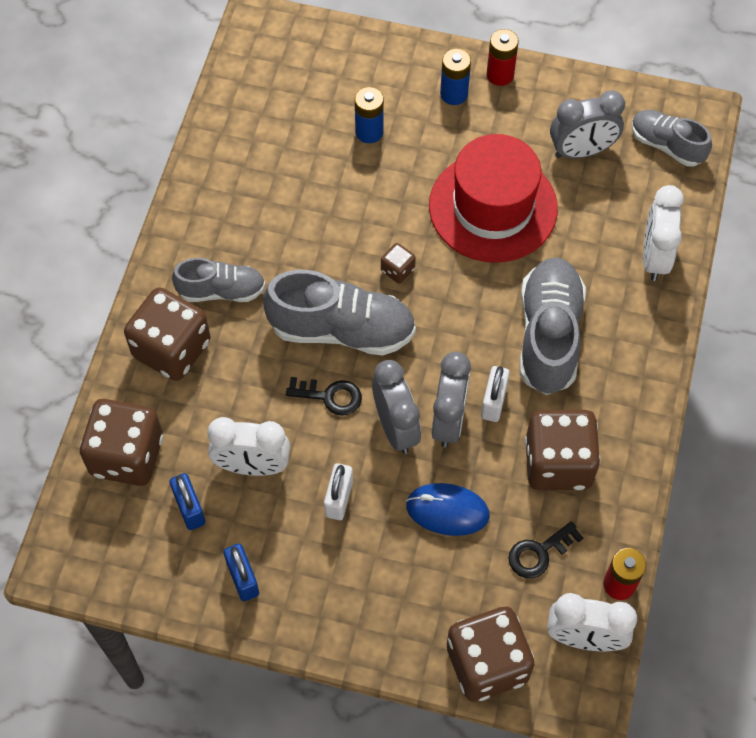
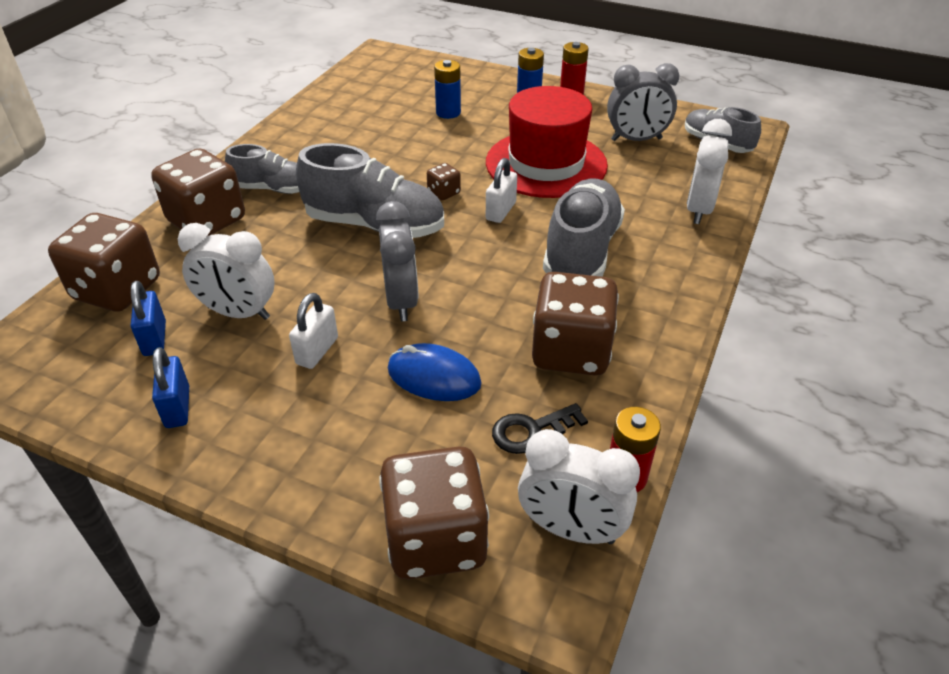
camera: 10 degrees right, 20 degrees down
(330, 396) = (343, 270): black key -> none
(449, 420) = (459, 302): grey clock -> none
(494, 402) = (511, 293): white padlock -> white padlock (501, 211)

